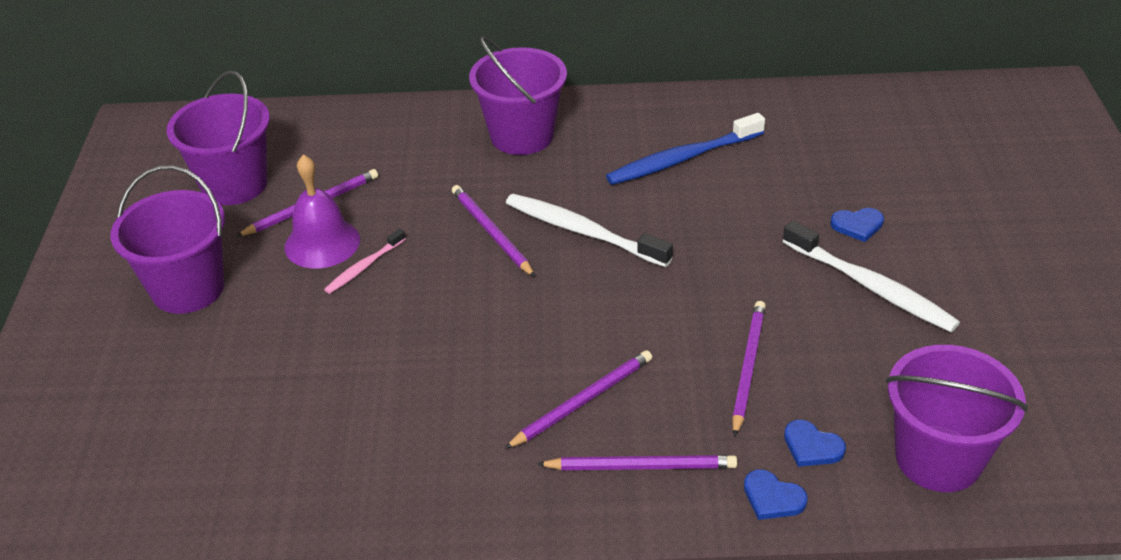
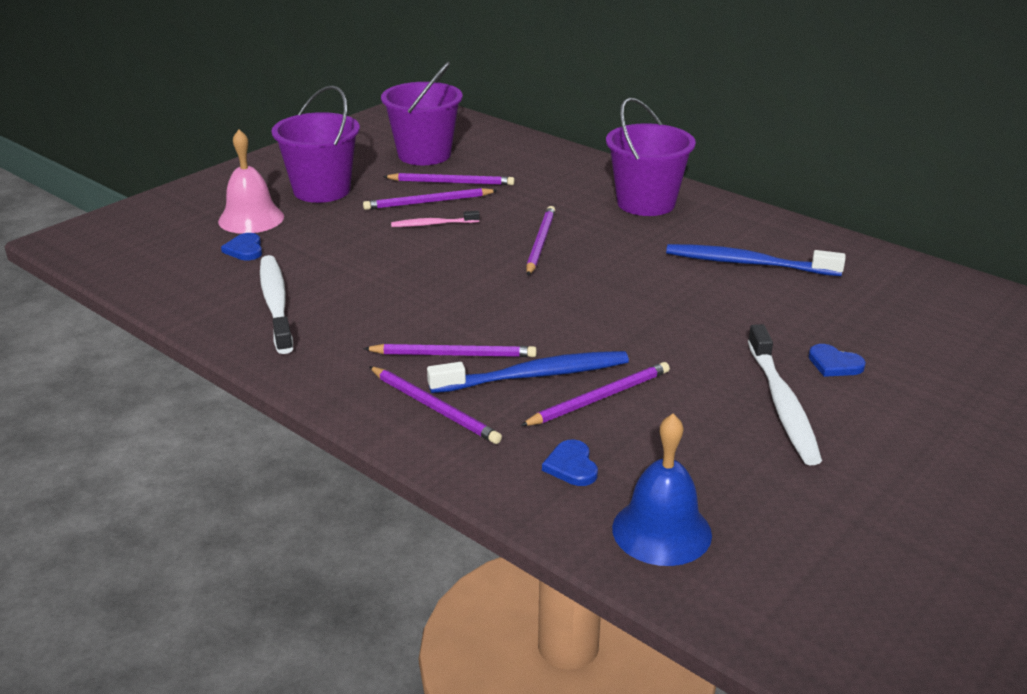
camera: 40 degrees right, 10 degrees down
(161, 368) = (251, 219): none -> pink bell
(322, 243) = (428, 202): purple bell -> purple pencil
(583, 231) = (604, 270): white toothbrush -> white toothbrush (276, 304)
(673, 379) = (534, 376): none -> blue toothbrush
(772, 498) = (494, 476): blue heart -> blue heart (245, 249)
(938, 458) = (661, 531): purple bucket -> blue bell

